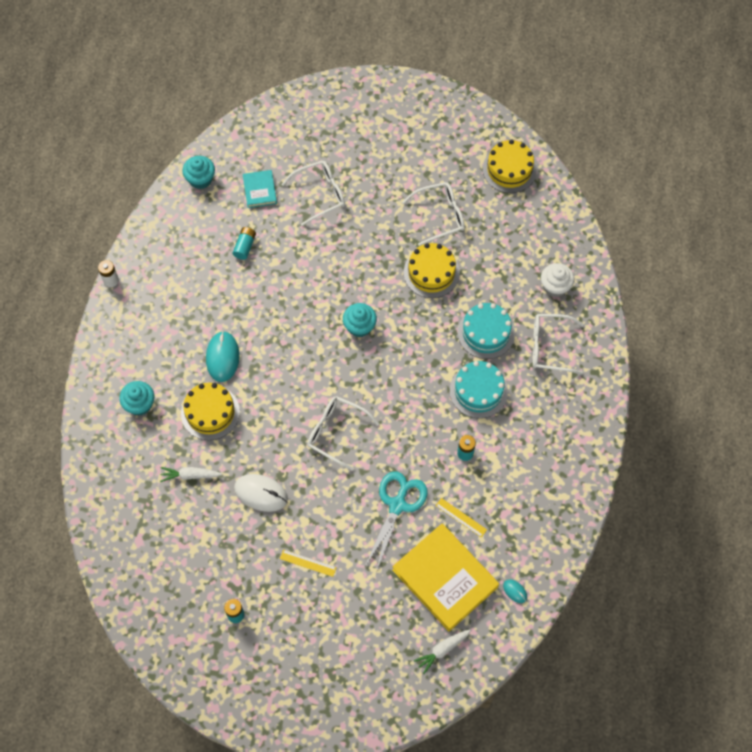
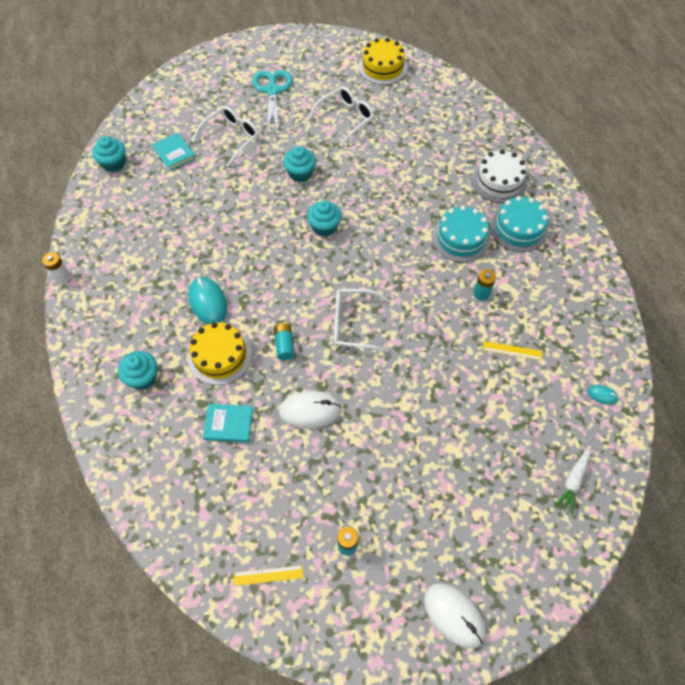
camera: 25 degrees left, 5 degrees down
(190, 475) = (228, 424): white carrot -> turquoise book
(245, 246) = (182, 202): turquoise battery -> turquoise battery (284, 345)
(289, 703) = (454, 615): none -> white mouse
(308, 563) = (393, 457): yellow ruler -> yellow ruler (268, 575)
(365, 260) = (300, 173): none -> turquoise cupcake
(397, 505) = (448, 364): turquoise scissors -> turquoise scissors (272, 91)
(431, 273) = (363, 162): yellow cake -> none
(445, 578) = (532, 412): yellow book -> none
(486, 333) = (438, 190): turquoise cake -> turquoise cake (518, 228)
(550, 347) = (499, 181): white glasses -> white cake
(555, 286) = (473, 136): white cupcake -> none

